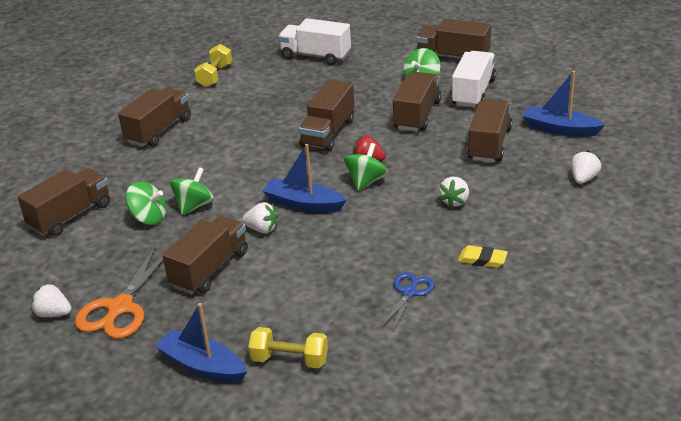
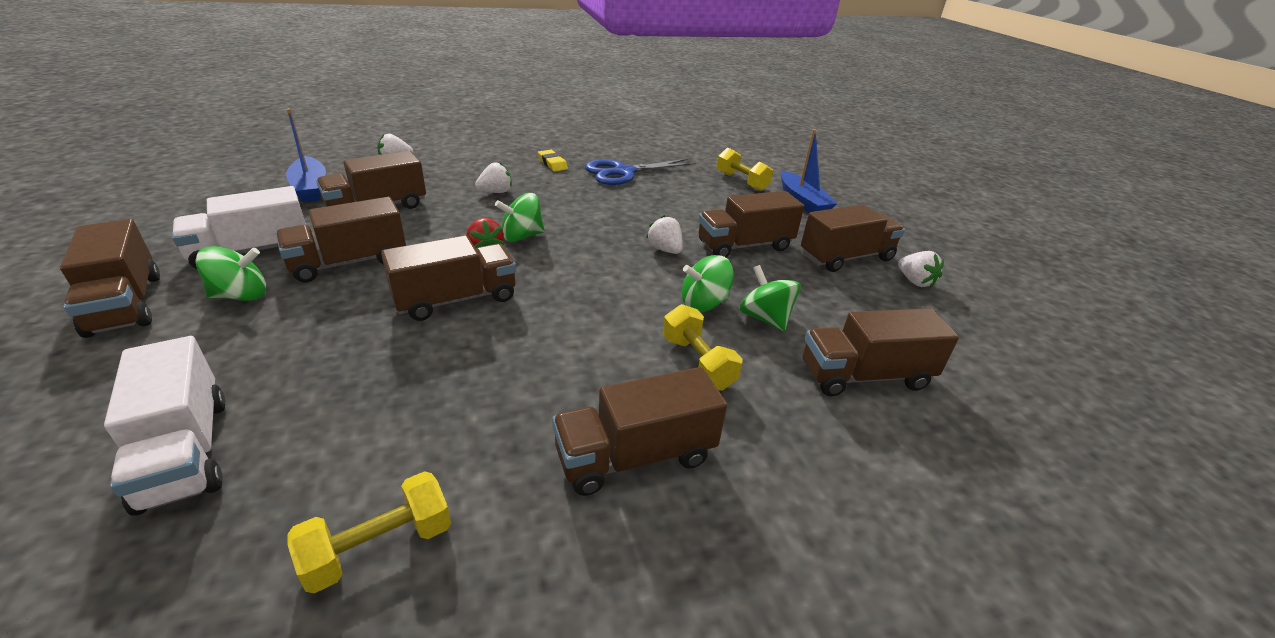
camera: 145 degrees left, 0 degrees up
(120, 307) = (846, 257): orange scissors -> brown truck
(166, 174) = (697, 363): none -> yellow dumbbell
(303, 204) = (601, 249): blue boat -> none
(409, 293) = (624, 172): blue scissors -> blue scissors, size x1.67

